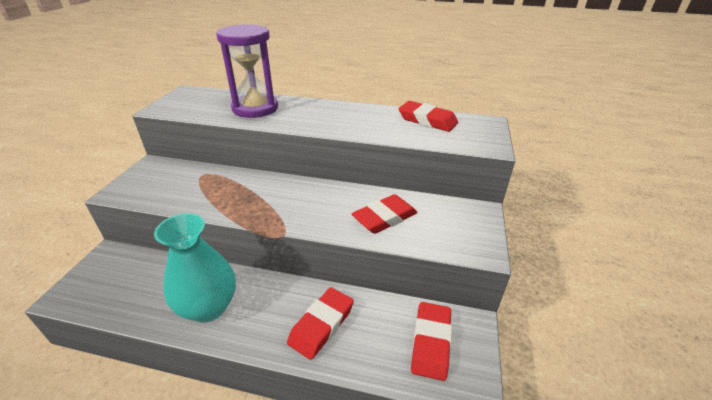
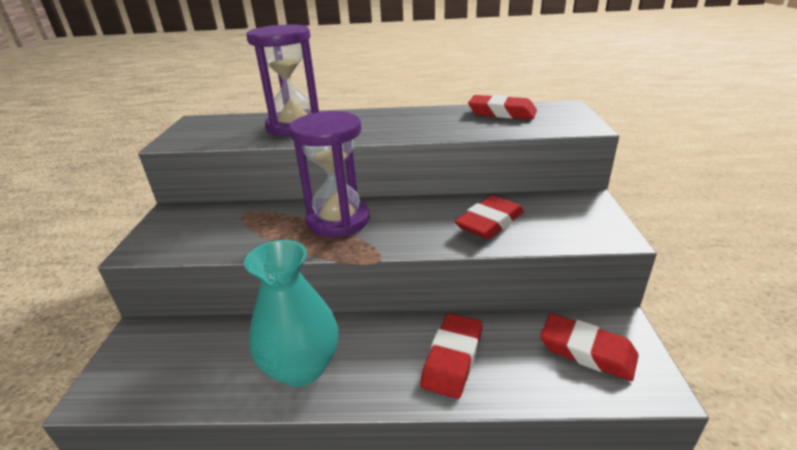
camera: 10 degrees left, 5 degrees down
(268, 193) = (338, 220): none -> purple hourglass
(431, 342) = (587, 351): red eraser -> red eraser turned 60 degrees counterclockwise

